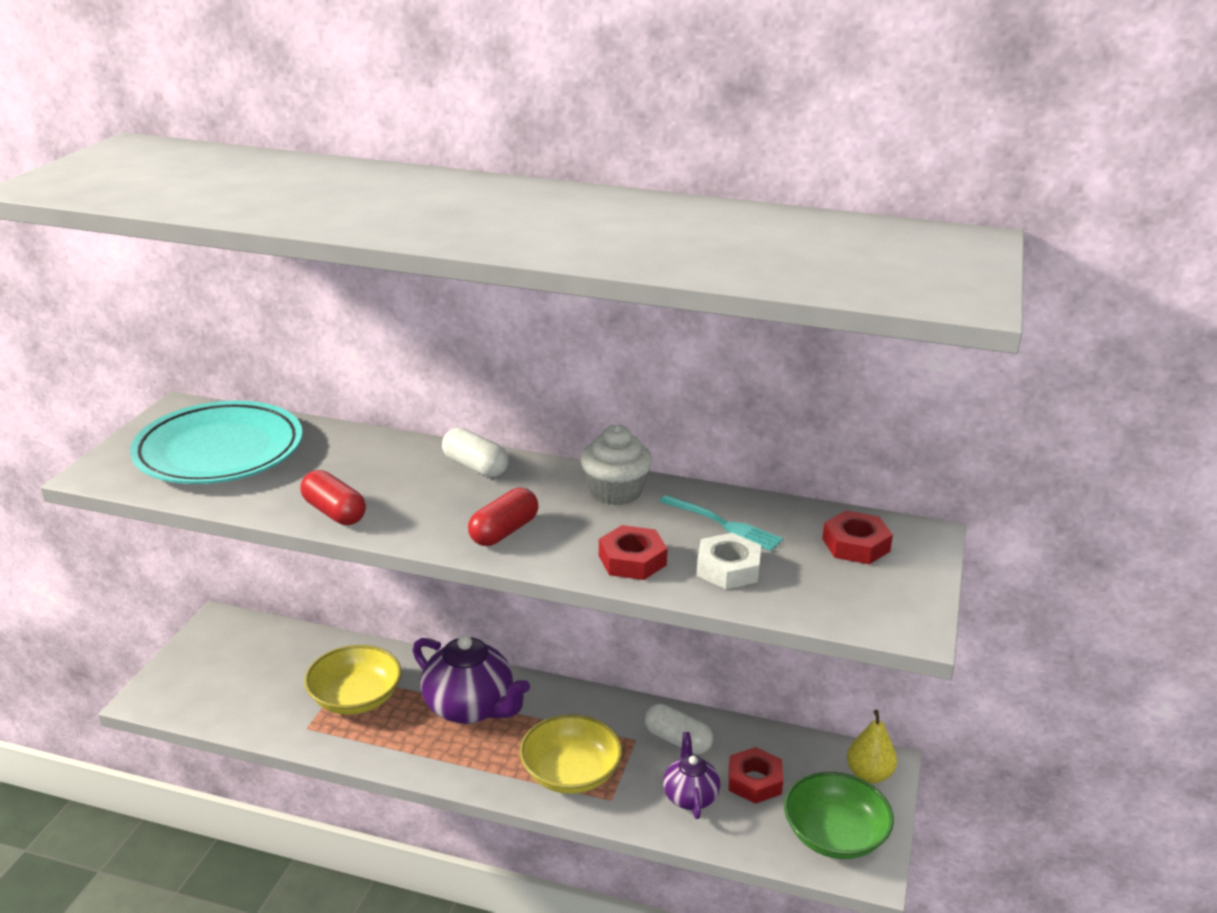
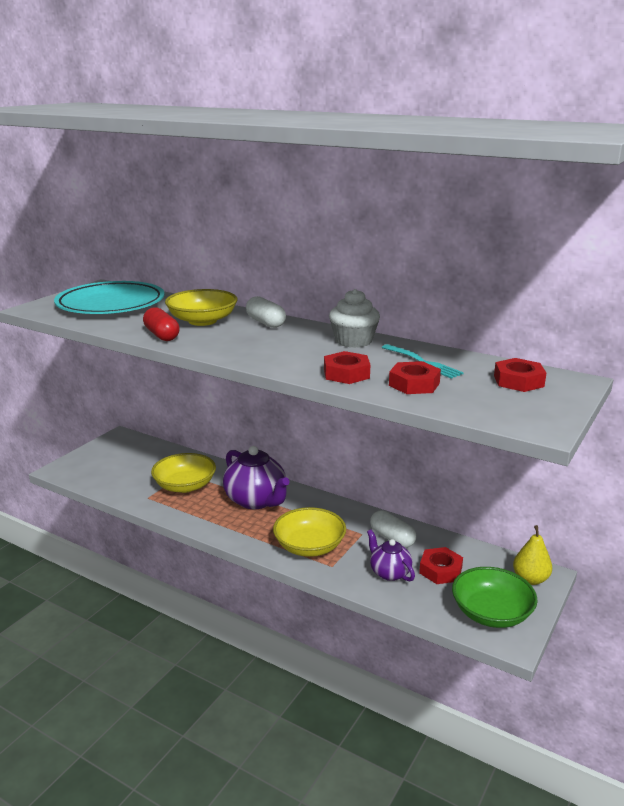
camera: 15 degrees right, 5 degrees down
(380, 473) = (202, 321): none -> yellow bowl
(504, 532) = (266, 353): red capsule -> none
(690, 796) = (389, 572): purple teapot -> purple teapot turned 45 degrees counterclockwise
(728, 568) = (414, 384): white nut -> red nut

